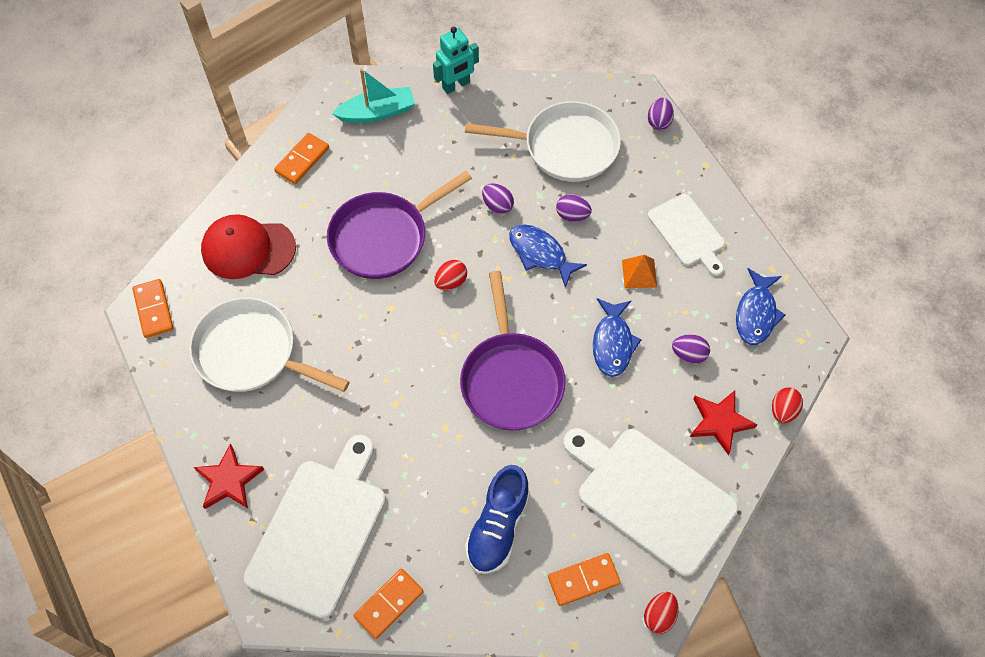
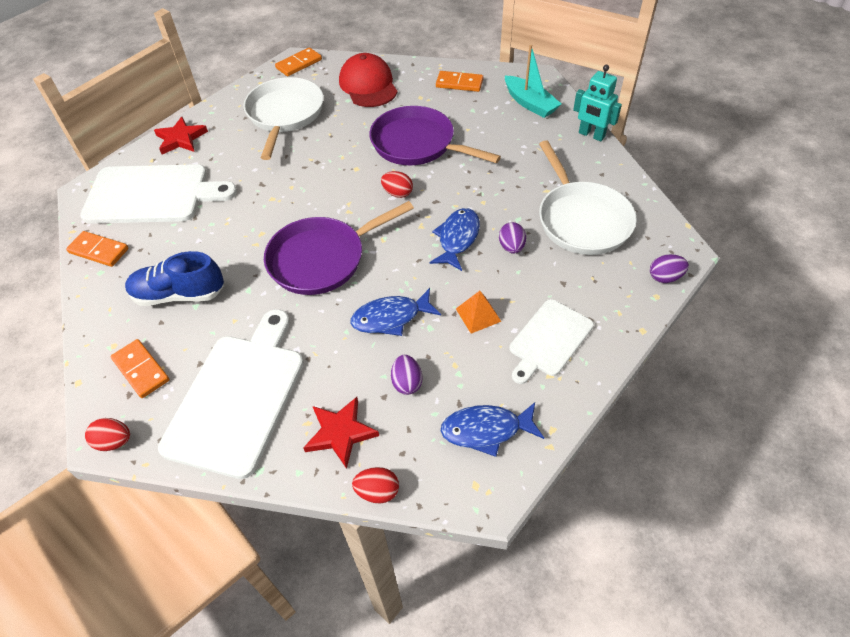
camera: 70 degrees right, 10 degrees down
(497, 205) = (489, 197): purple egg -> none

